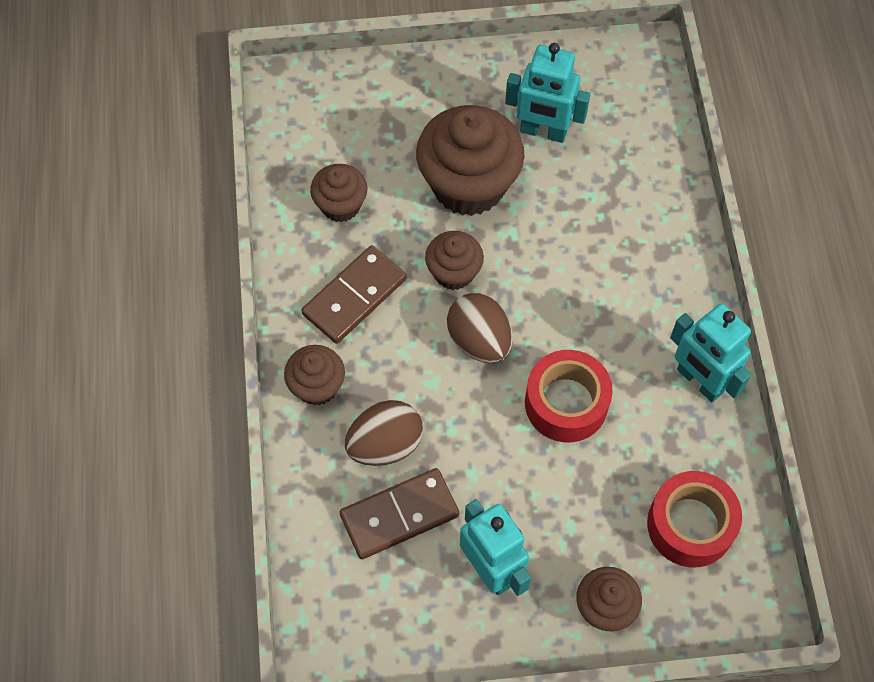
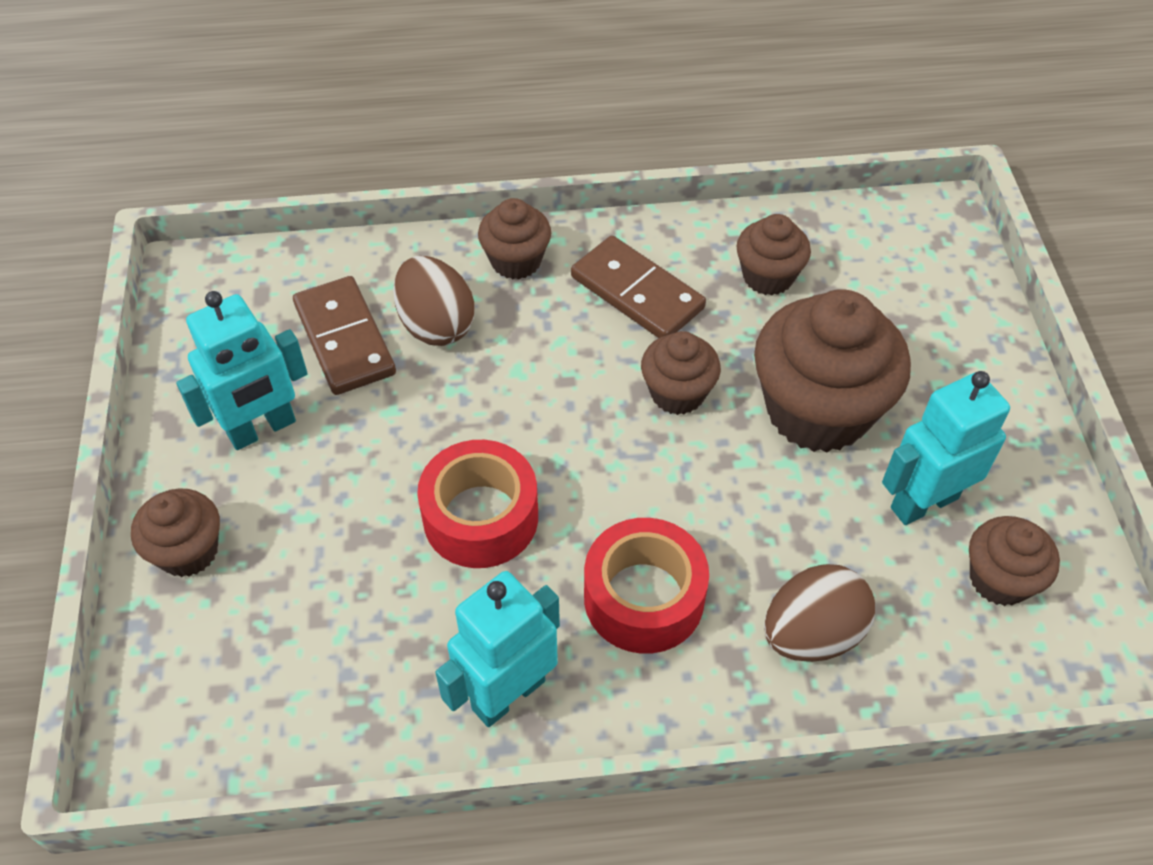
camera: 90 degrees right, 10 degrees down
(479, 341) = (576, 420): brown egg -> brown egg (812, 634)
(543, 132) = (923, 502): turquoise robot -> turquoise robot turned 45 degrees clockwise
(598, 99) = (999, 579): none -> brown cupcake
(690, 525) = (284, 664): red tape -> red tape (644, 598)

